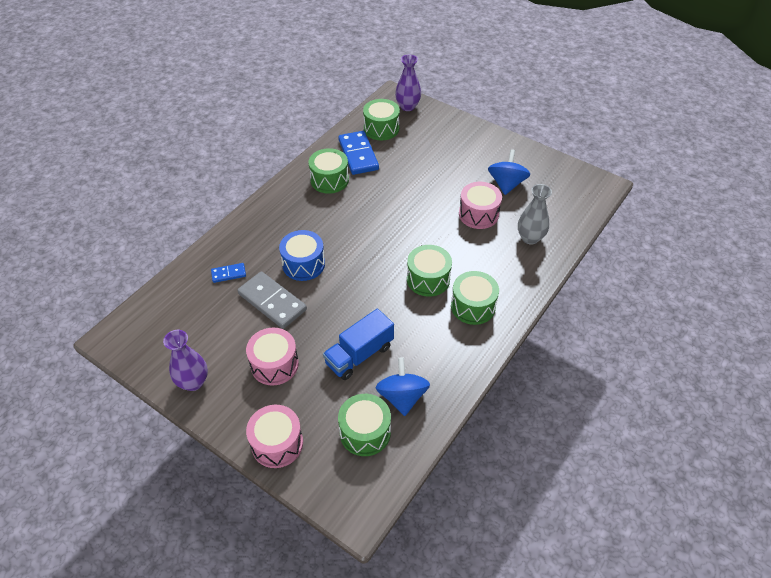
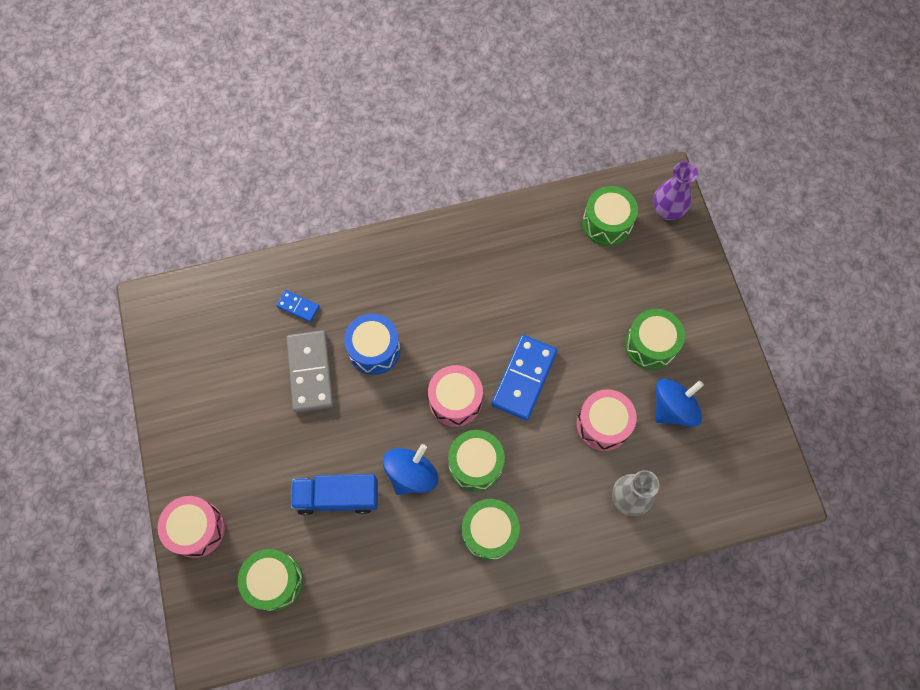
camera: 40 degrees right, 20 degrees up
(193, 382) = (179, 407): purple vase -> none
(274, 364) = (258, 445): pink drum -> pink drum (455, 400)
(329, 180) = (489, 257): green drum -> green drum (650, 345)
(358, 155) = (548, 244): blue domino -> blue domino (524, 378)
(402, 397) = (335, 574): blue spinning top -> blue spinning top (411, 474)

